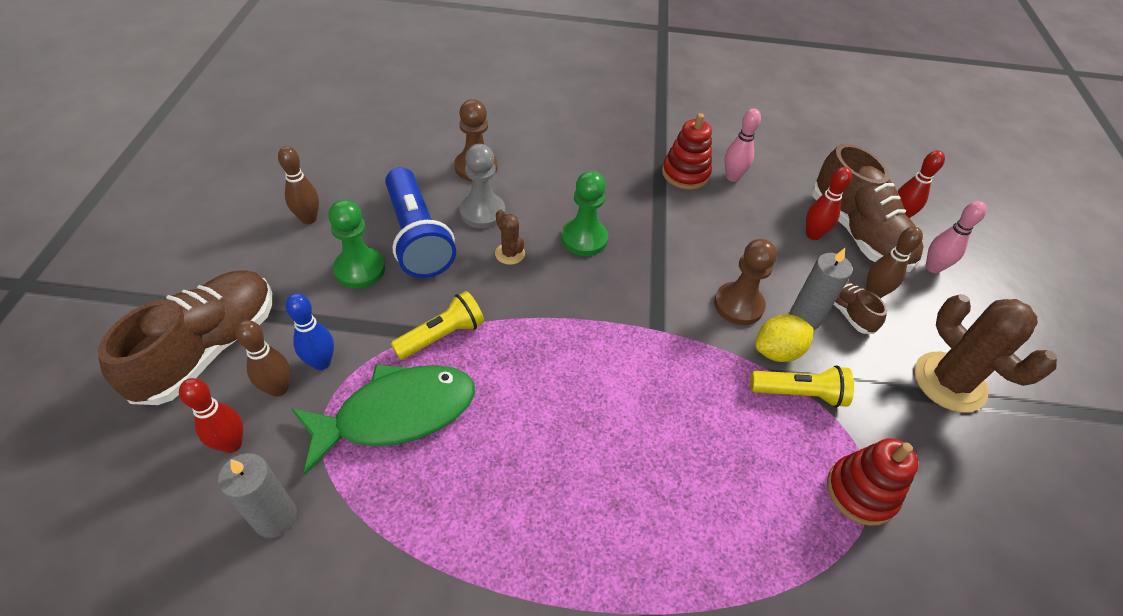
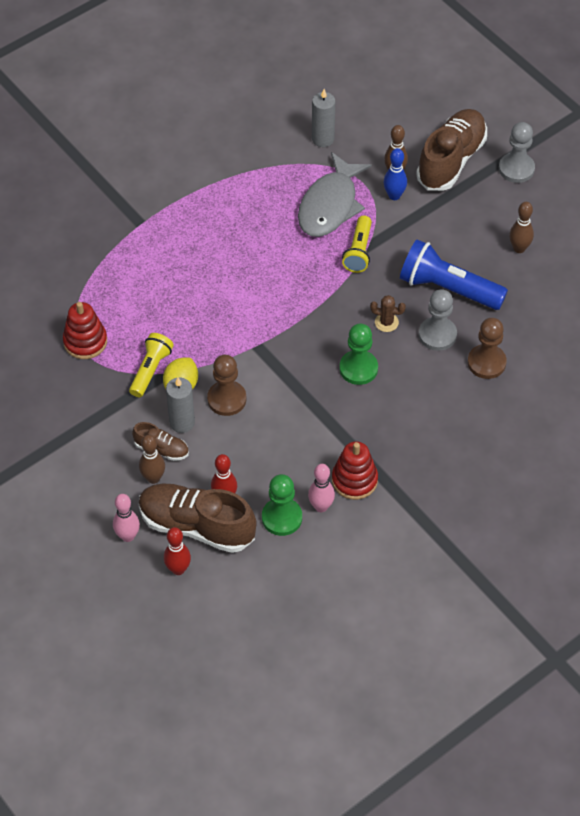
camera: 140 degrees right, 5 degrees up
(178, 284) = (516, 169): none -> grey pawn
(209, 348) = (451, 160): brown shoe -> brown shoe turned 135 degrees counterclockwise
(232, 444) = (379, 143): red bowling pin -> none
(360, 269) = (448, 247): green pawn -> green pawn (282, 518)
(397, 413) = (330, 205): green fish -> grey fish
(799, 393) = (150, 370): yellow flashlight -> yellow flashlight turned 150 degrees clockwise
(949, 382) = (72, 446): brown cactus -> none

